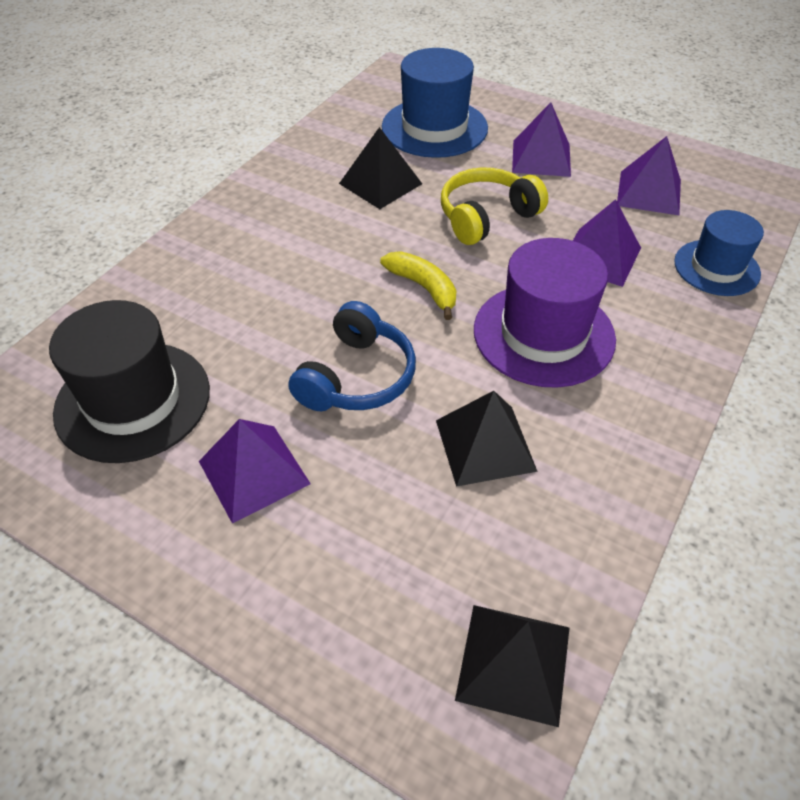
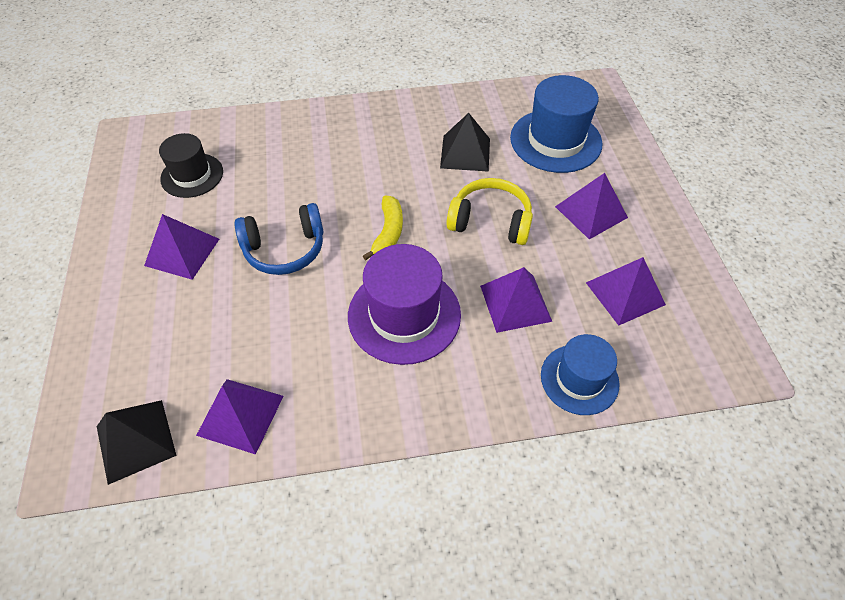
camera: 50 degrees right, 5 degrees up
(133, 401) = (192, 175): black hat -> black hat, size x0.64
(485, 445) = (281, 339): black pyramid -> none
(560, 535) = (240, 415): none -> purple pyramid

